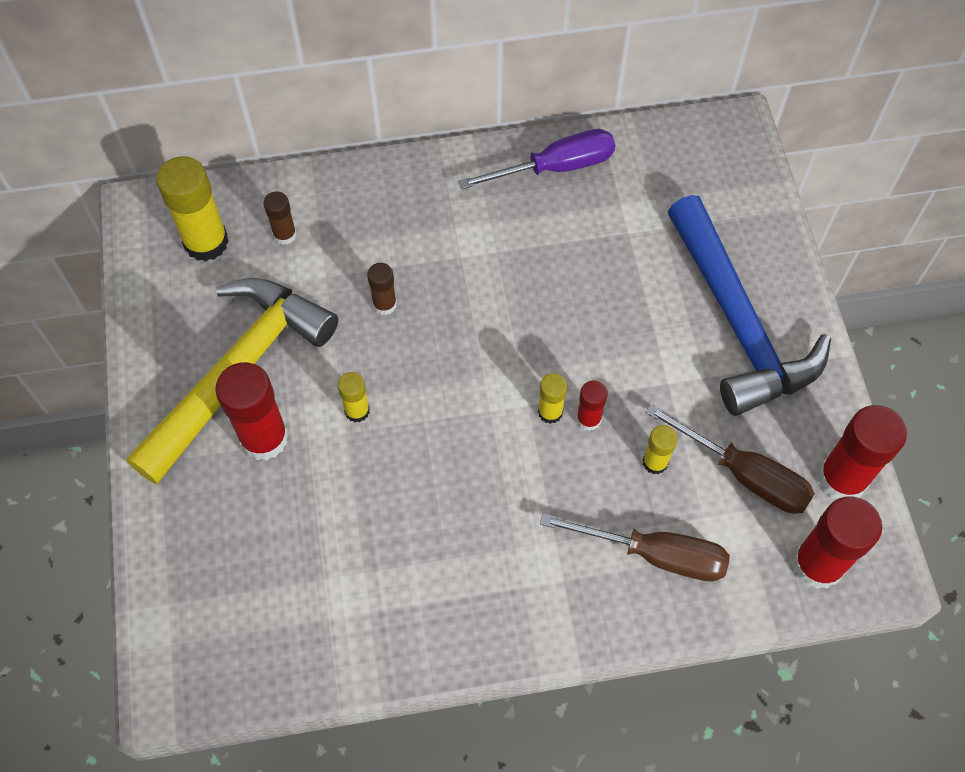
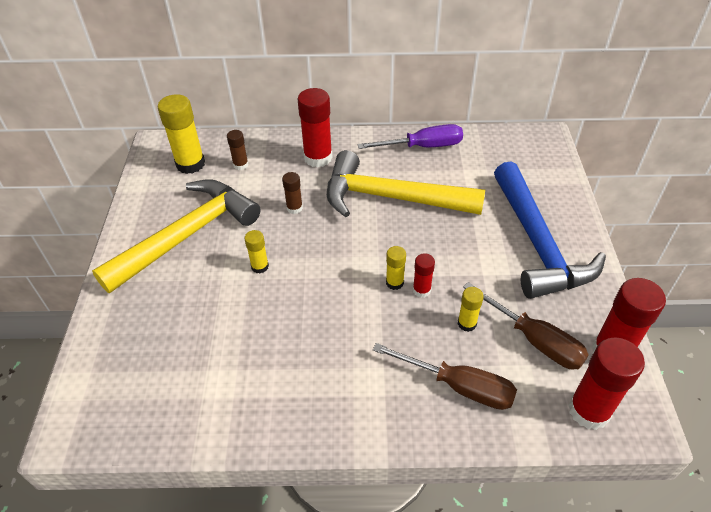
camera: 10 degrees right, 15 degrees down
(264, 438) = (192, 275): red glue stick -> red glue stick (318, 158)
(522, 269) = (391, 198): none -> yellow hammer

